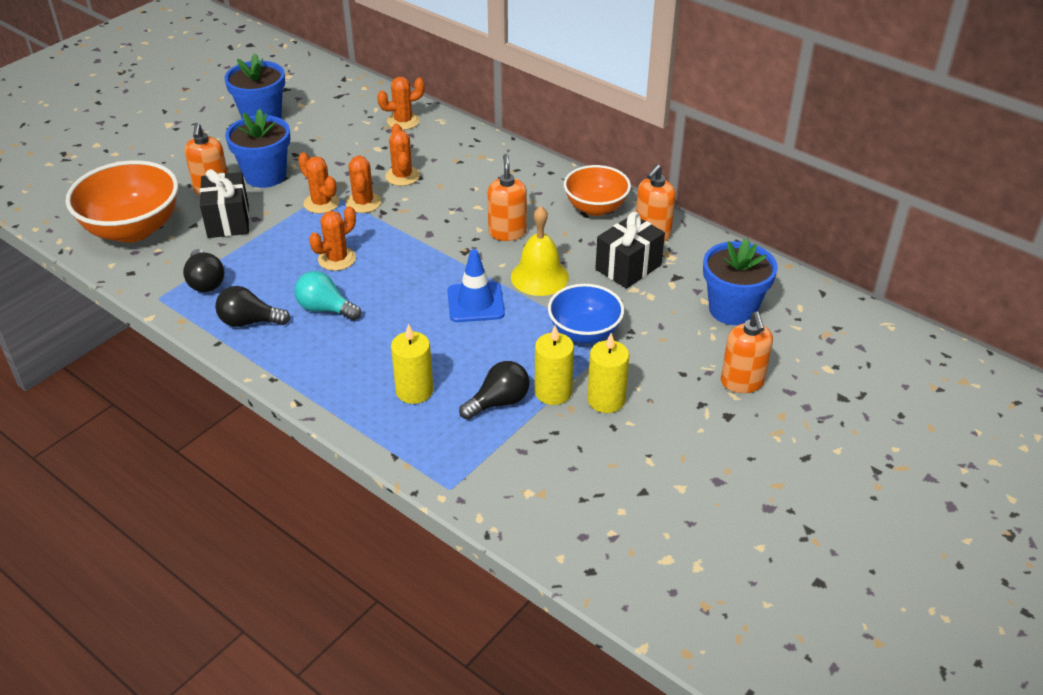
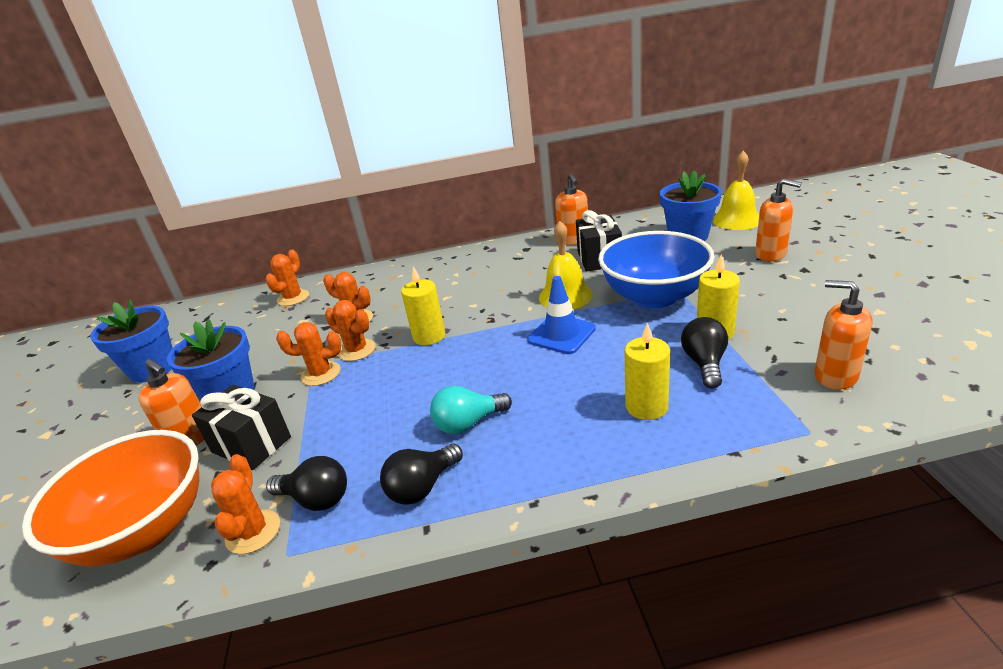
camera: 45 degrees left, 10 degrees down
(337, 259) = (408, 391): orange cactus -> orange cactus (253, 532)
(507, 232) = (495, 294): orange soap dispenser -> orange soap dispenser (835, 376)
(584, 332) = (654, 297): blue bowl -> blue bowl, size x1.57
(595, 208) = (518, 251): orange bowl -> none
(606, 400) = (746, 311): yellow candle -> yellow candle (429, 336)
(808, 331) = (736, 220): none -> yellow bell

